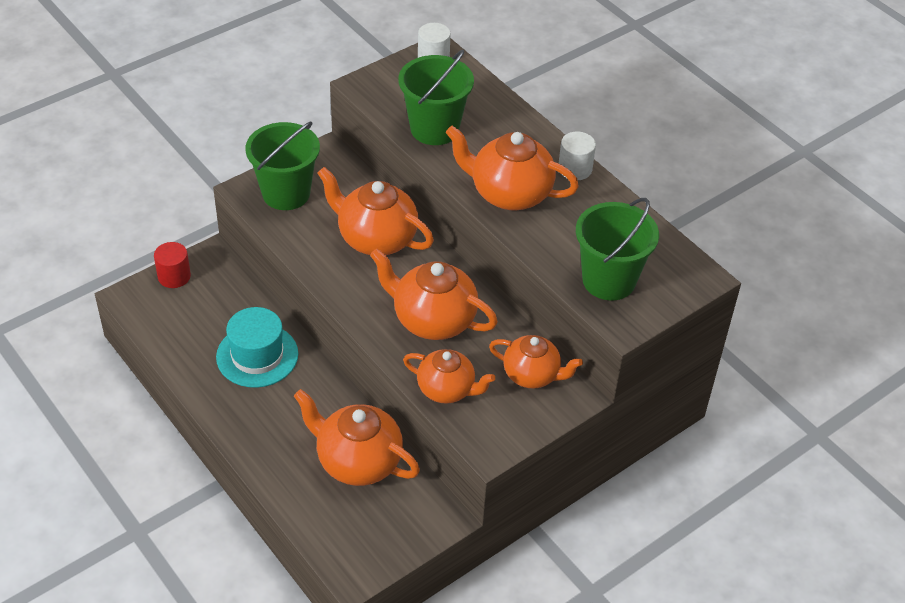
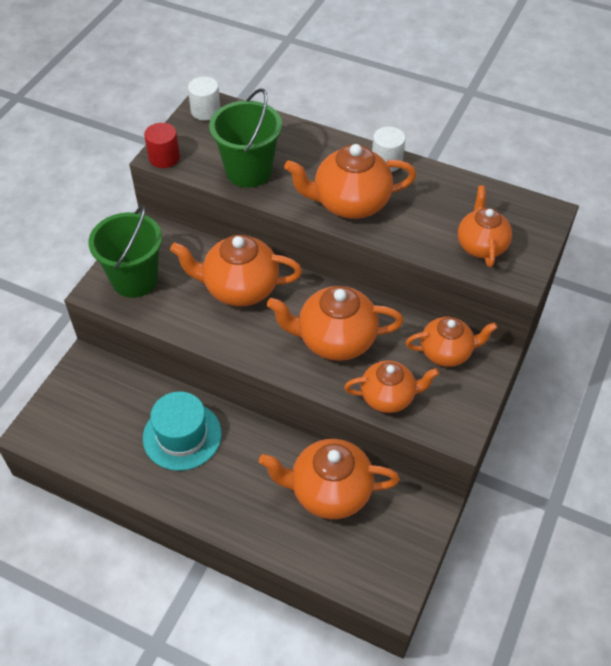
camera: 25 degrees left, 5 degrees up
(174, 276) = (61, 395): red cylinder -> red cylinder (164, 157)
(609, 280) = (481, 245): green bucket -> orange teapot

